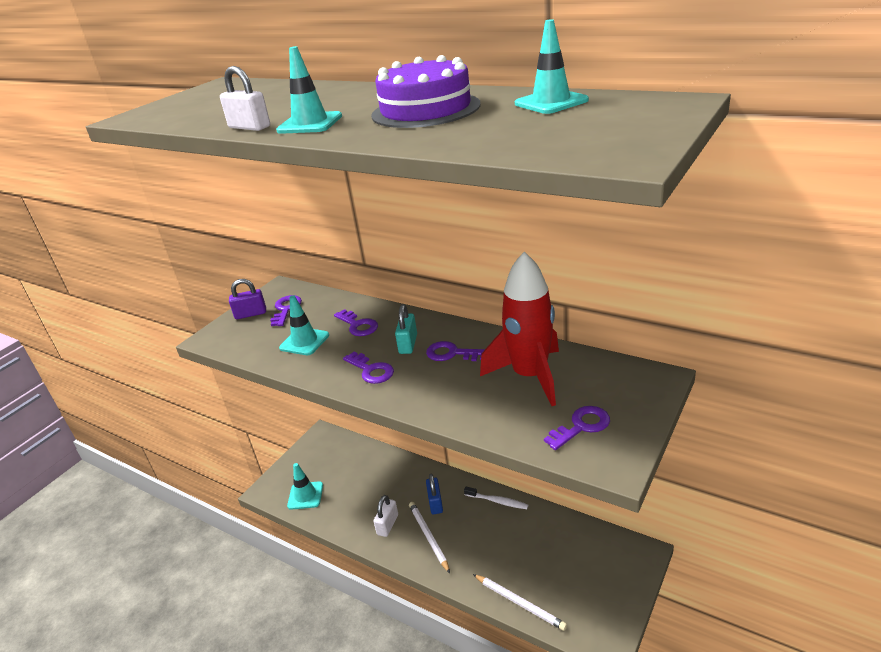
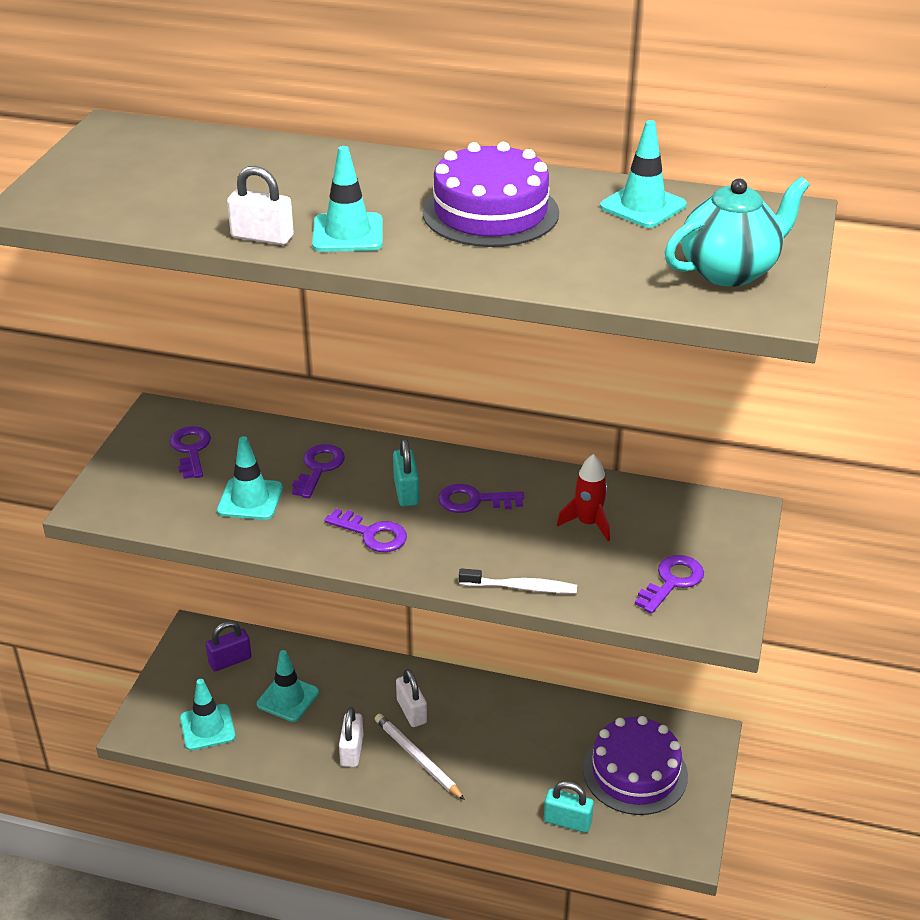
camera: 20 degrees left, 5 degrees up
(250, 314) = (137, 461): purple padlock -> purple padlock (230, 660)
(358, 325) = (318, 468): purple key -> purple key turned 105 degrees counterclockwise
(360, 483) = (288, 698): none -> turquoise traffic cone
(435, 503) = (411, 711): blue padlock -> white padlock
(497, 501) = (499, 697): white toothbrush -> white toothbrush (520, 587)
(520, 603) = (567, 821): white pencil -> turquoise padlock
(530, 376) = (588, 523): red rocket -> red rocket, size x0.49
(580, 572) = (635, 772): none -> purple cake
(601, 136) = (730, 271): none -> turquoise teapot

